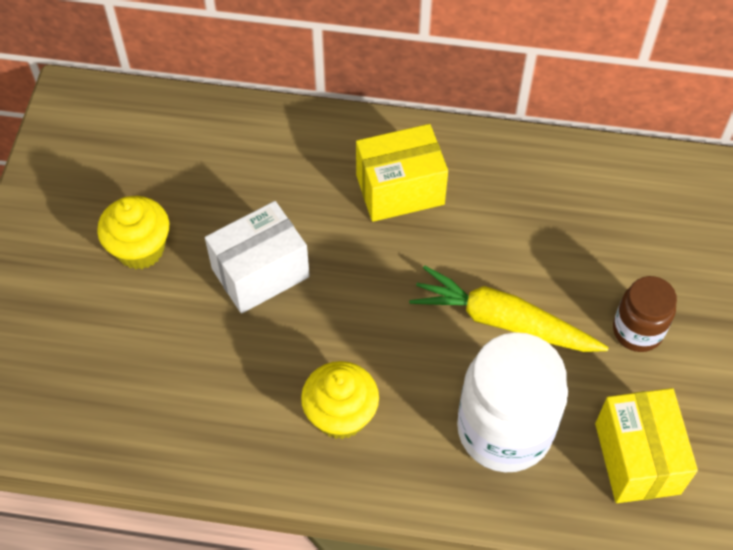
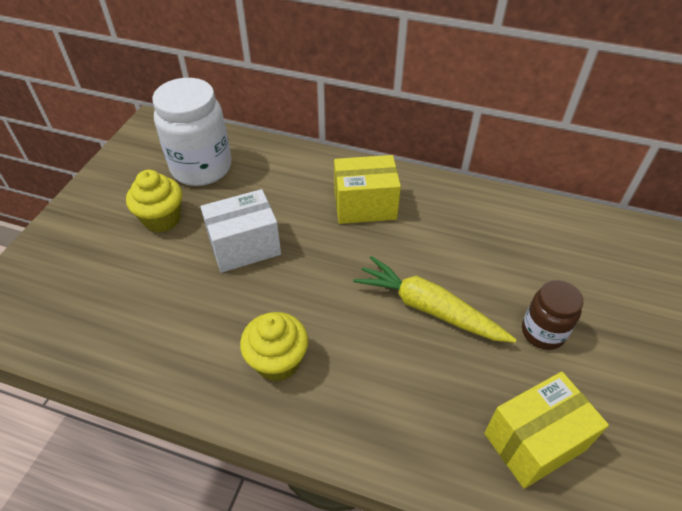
camera: 10 degrees right, 10 degrees down
(504, 430) = (415, 396): white jar -> white jar (201, 168)
(637, 458) = (534, 441): yellow box -> yellow box turned 60 degrees clockwise

